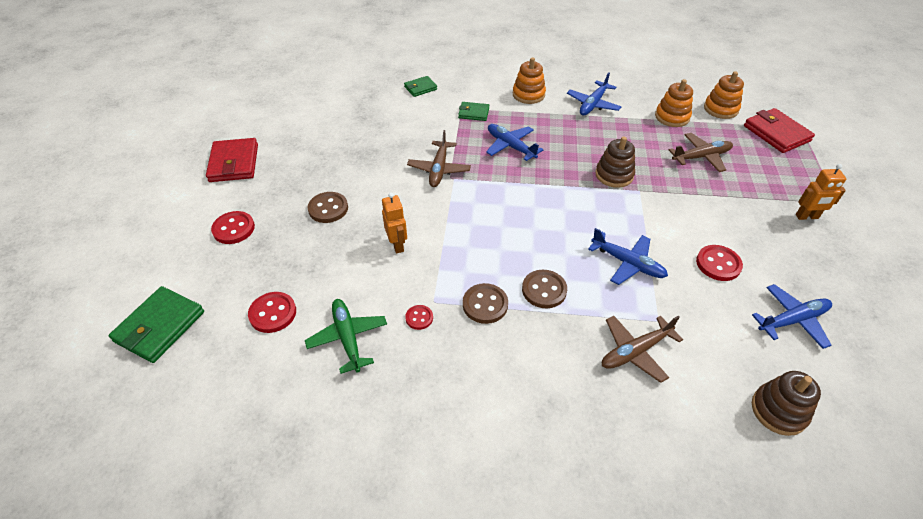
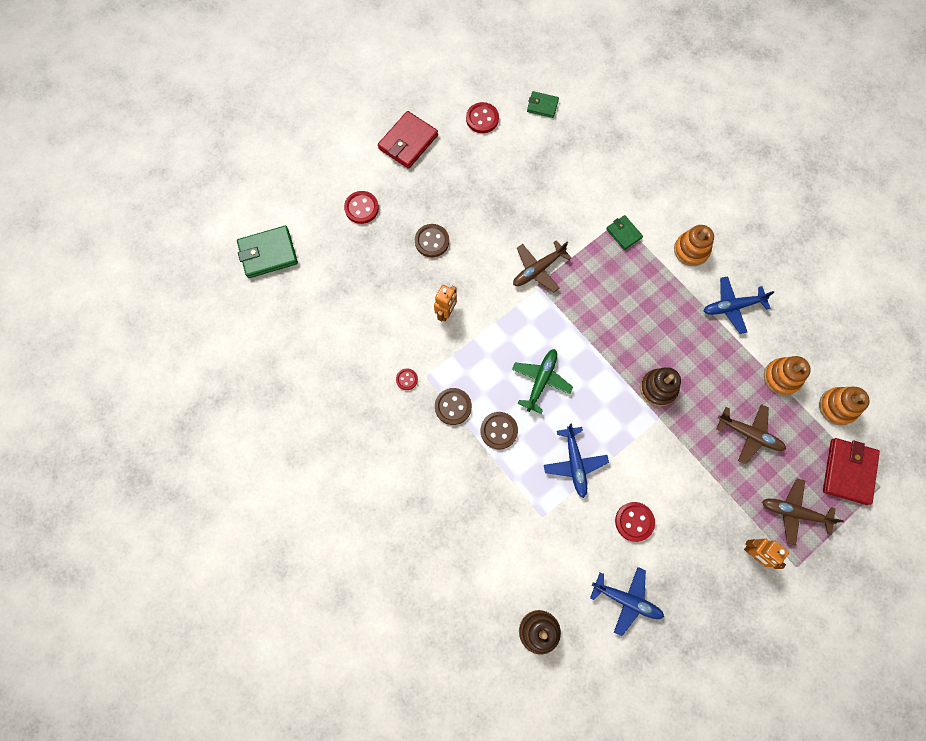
camera: 45 degrees right, 25 degrees up
(273, 313) = (331, 299): red button -> red button (482, 119)
(348, 338) = (356, 356): green plane -> green plane (541, 381)
(420, 88) = (611, 169): green wallet -> green wallet (542, 106)
(511, 146) = (613, 293): blue plane -> none
(635, 351) = (504, 520): brown plane -> brown plane (794, 512)

